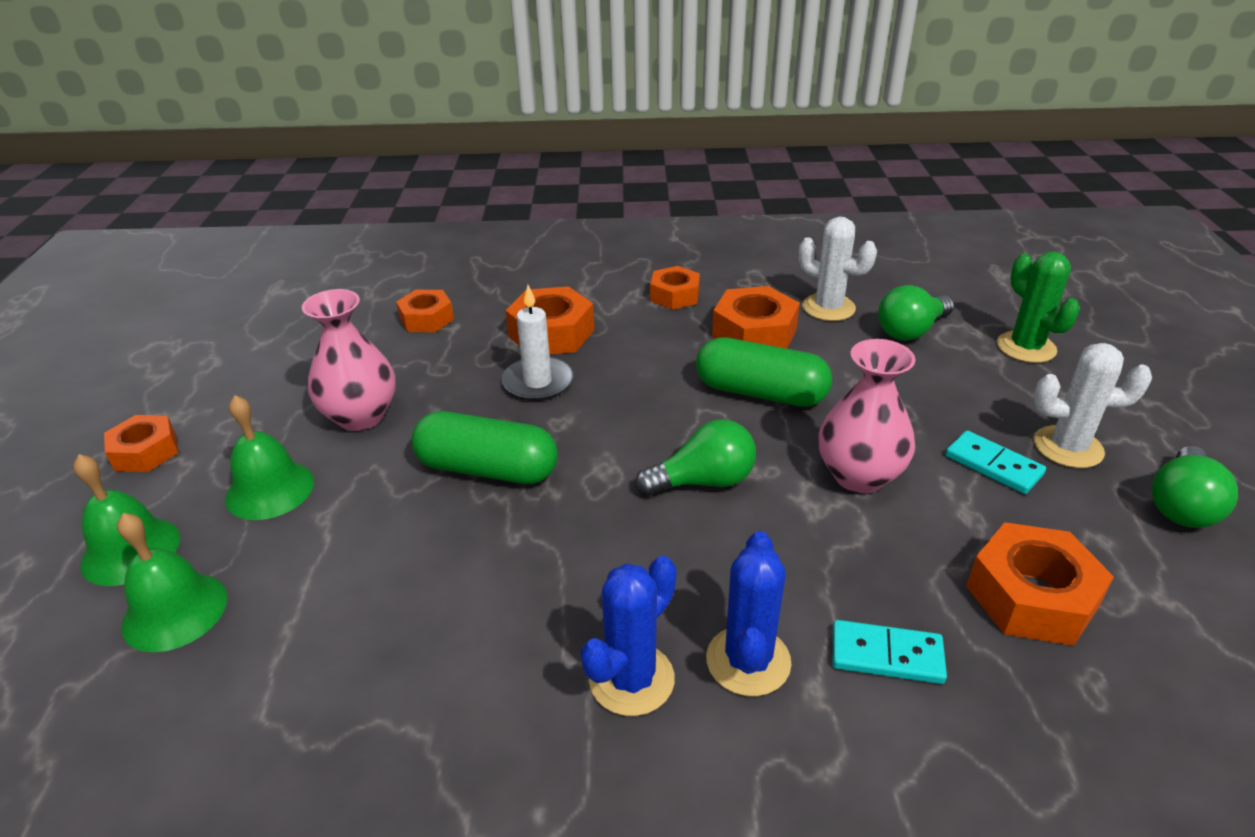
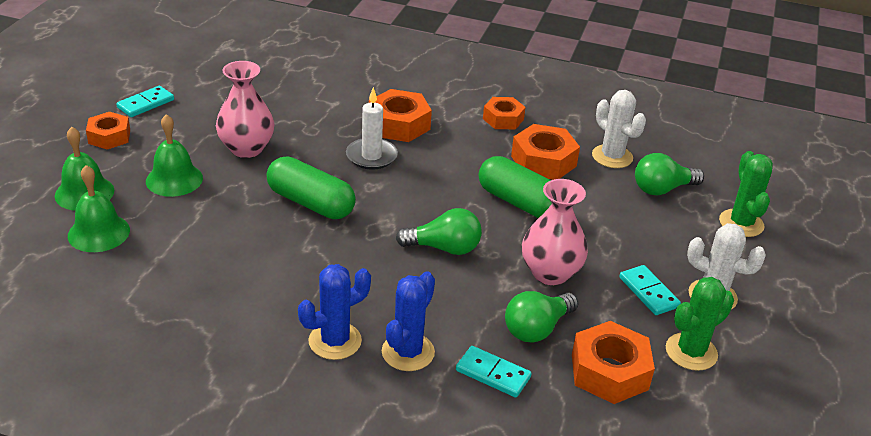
camera: 15 degrees right, 0 degrees up
(187, 391) = (145, 104): none -> turquoise domino
(426, 319) = (318, 92): orange nut -> none
(1104, 532) = (691, 352): none -> green cactus
(1181, 505) = (761, 352): green light bulb -> green light bulb (537, 329)

